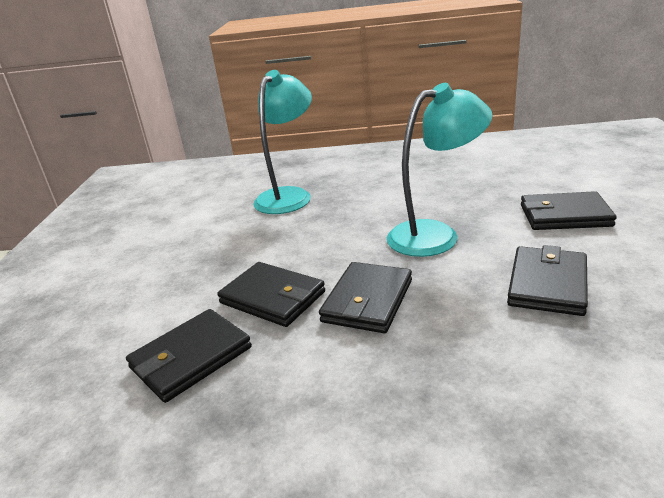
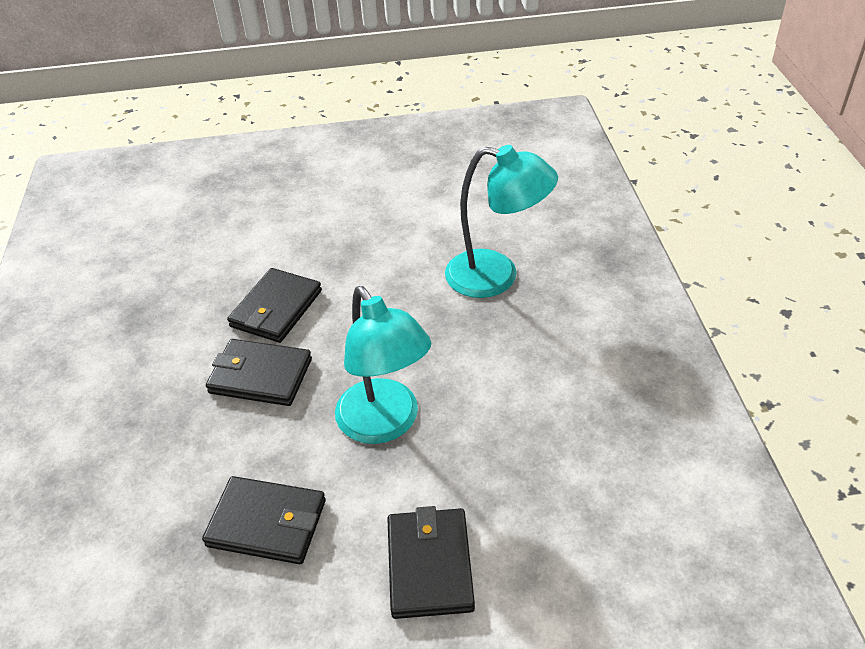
camera: 80 degrees right, 15 degrees up
(191, 358) = (202, 280): black wallet -> none

